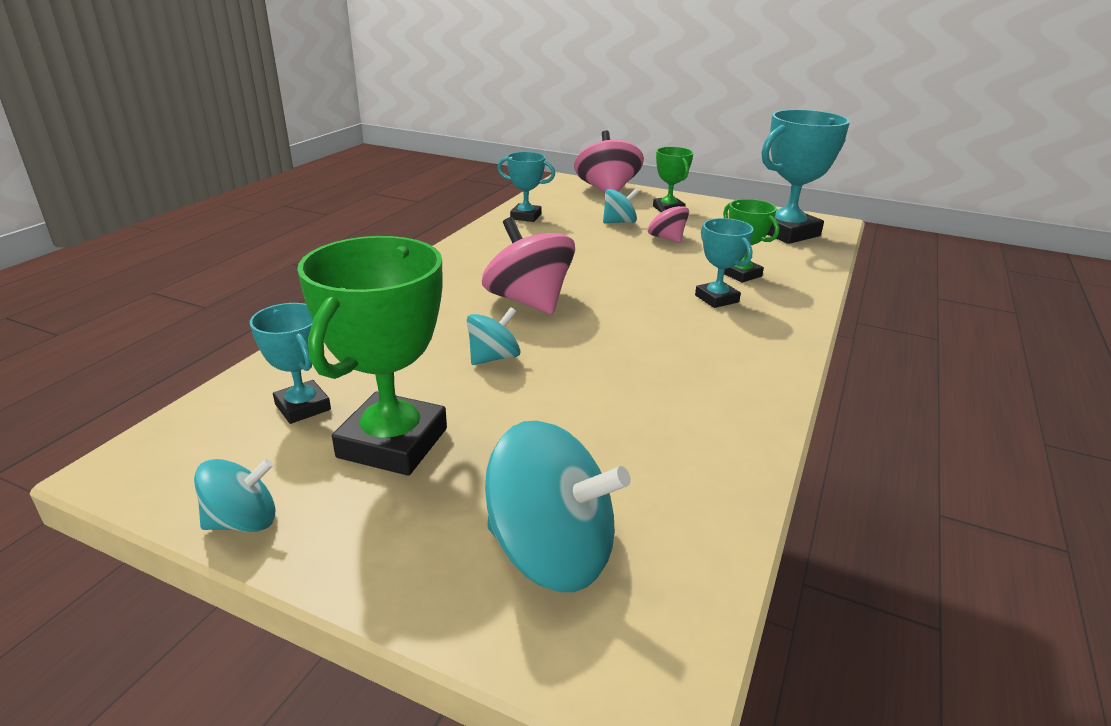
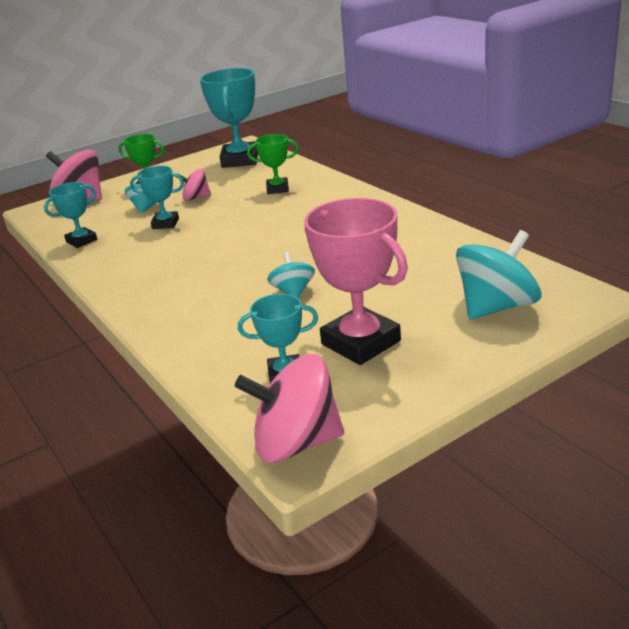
camera: 55 degrees left, 0 degrees up
(243, 521) = (401, 406): turquoise spinning top -> none
(392, 443) = (360, 342): green trophy -> pink trophy
(529, 301) = (229, 266): pink spinning top -> pink spinning top (296, 443)
(716, 299) = (299, 204): turquoise trophy -> turquoise trophy (165, 223)

